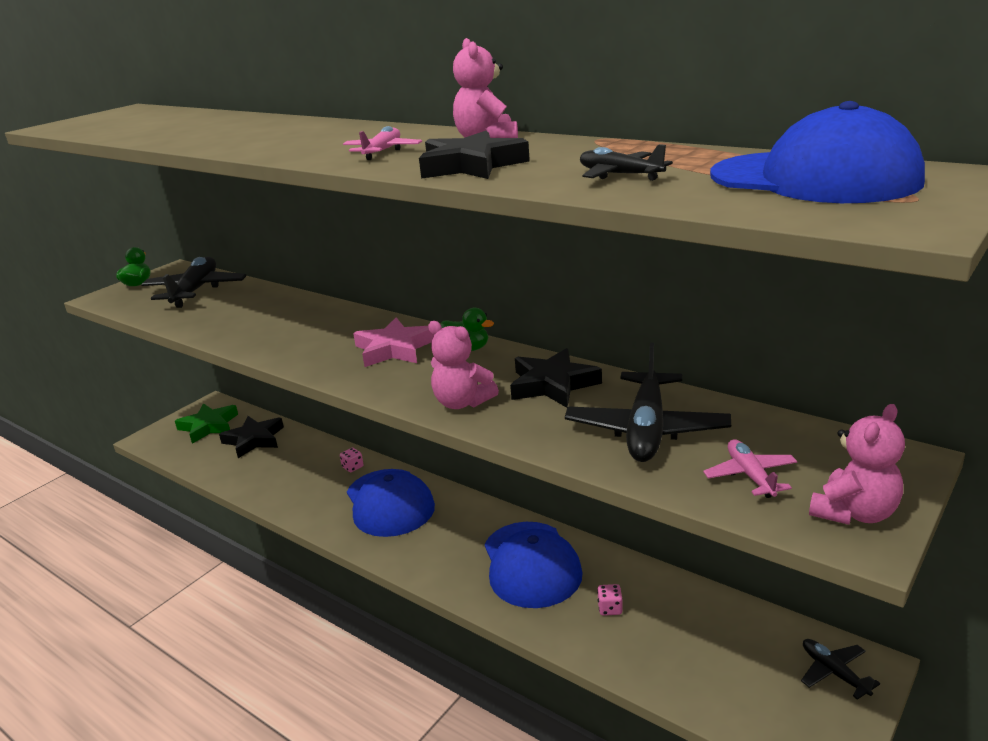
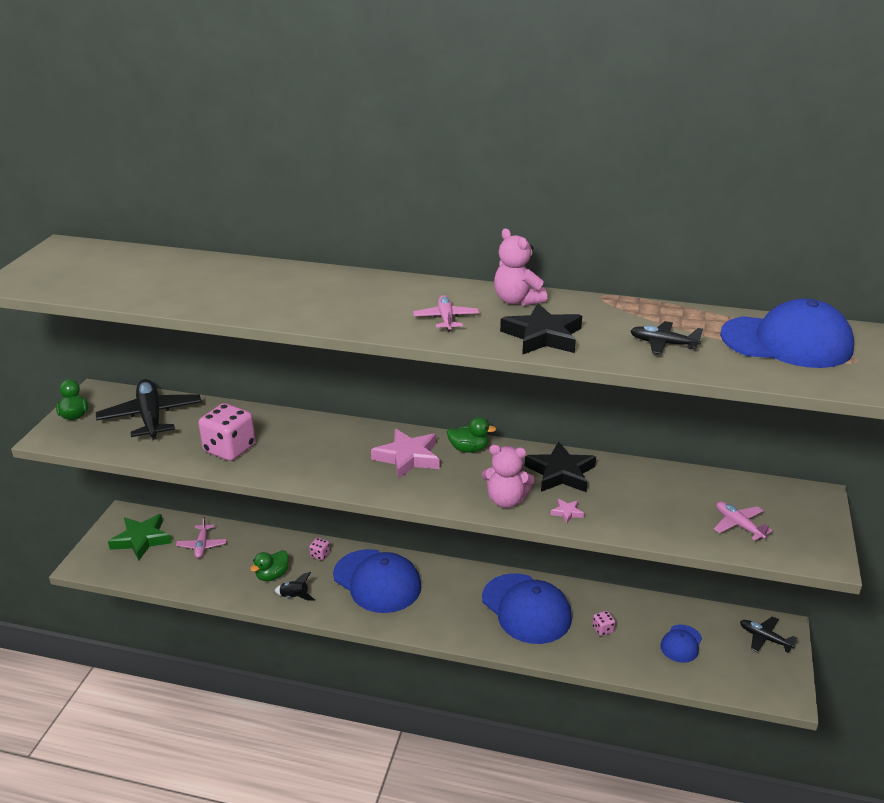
camera: 25 degrees left, 5 degrees up
(233, 322) = (229, 449): none -> pink dice
(254, 440) = (202, 545): black star -> pink plane
(294, 478) = (272, 575): none -> green duck
(299, 501) = (294, 597): none -> black rocket
(523, 425) = (567, 512): none -> pink star
(646, 430) = (652, 501): black plane -> none
(705, 650) = (681, 644): none -> blue cap
(854, 513) = (810, 540): pink teddy bear -> none

